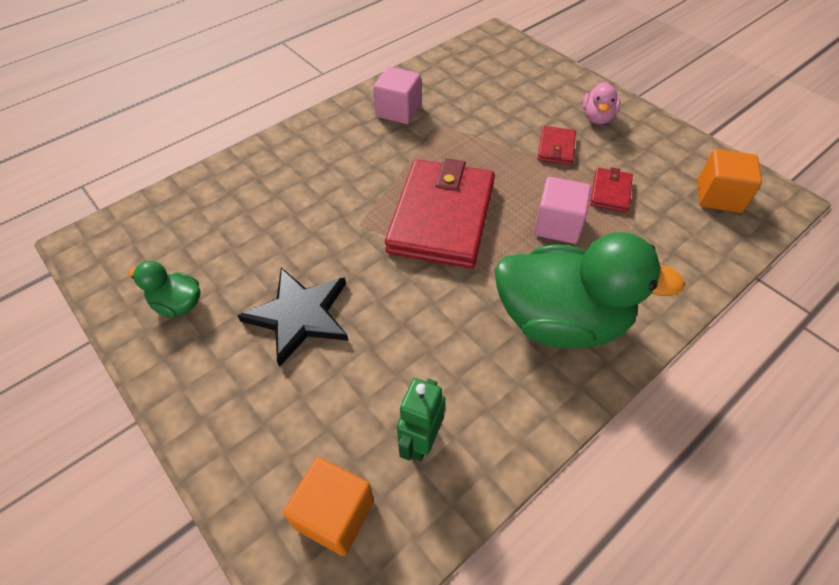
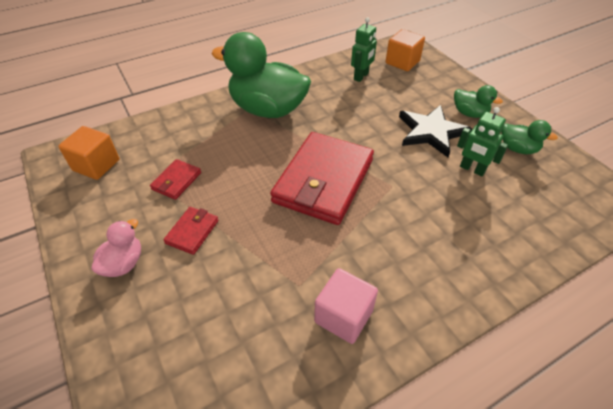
camera: 170 degrees left, 5 degrees down
(228, 367) = (469, 113): none -> green duck
(255, 260) = (472, 169): none -> green robot
(557, 225) = (236, 162): pink cube -> none

